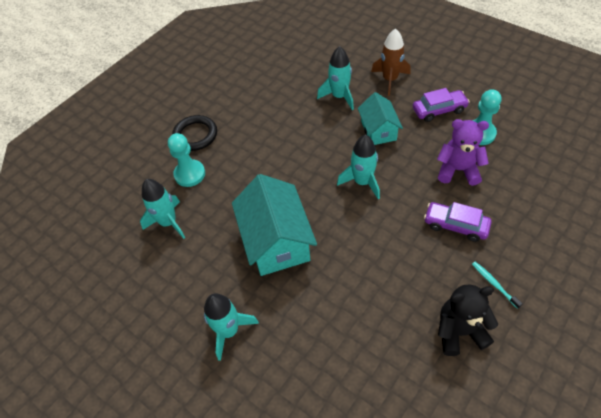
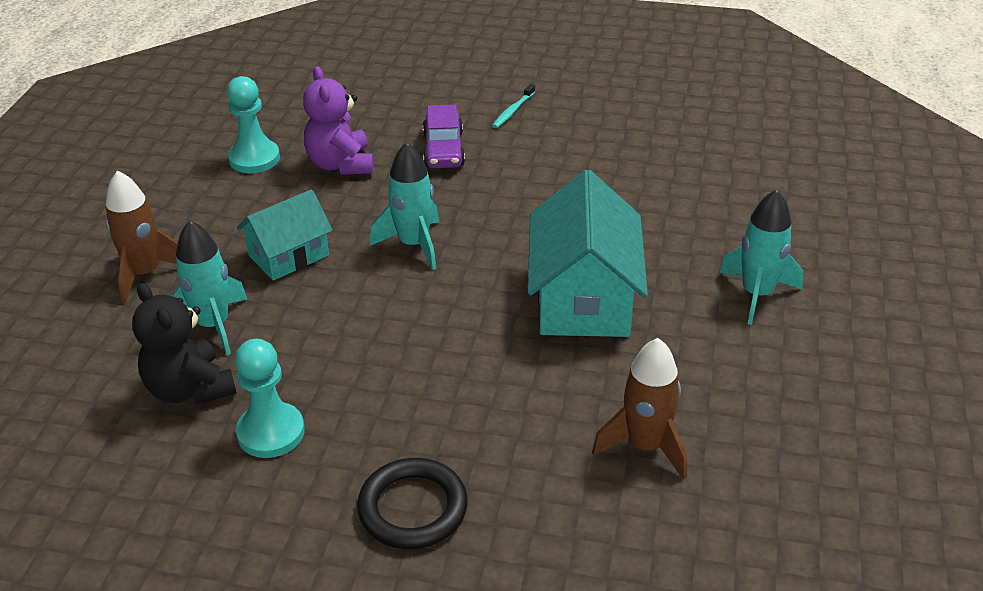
camera: 120 degrees left, 15 degrees down
(168, 222) = (645, 446): turquoise rocket -> brown rocket
(190, 174) = (520, 467): turquoise pawn -> turquoise pawn (271, 432)
(276, 241) = (583, 298): turquoise house -> turquoise house turned 45 degrees counterclockwise
(439, 110) = (213, 204): purple car -> none
(459, 331) = (594, 122): black teddy bear -> black teddy bear (190, 389)

